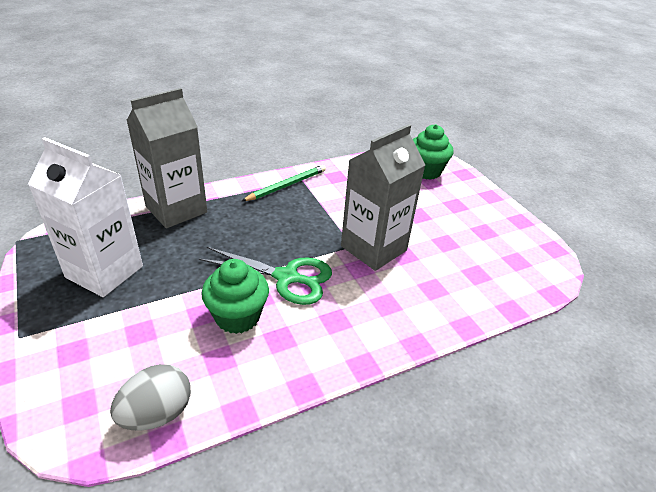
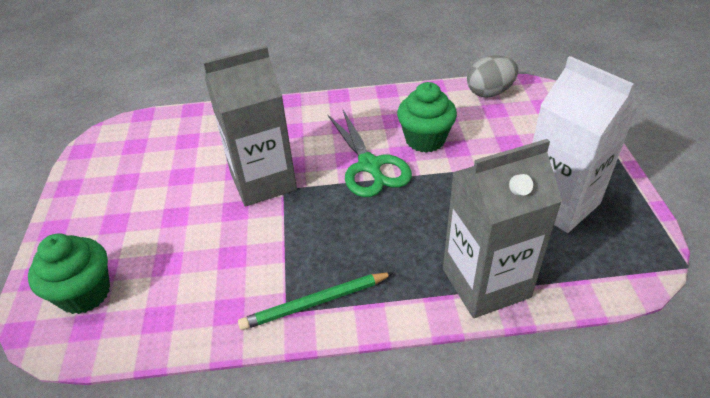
camera: 155 degrees left, 5 degrees up
(286, 277) = (369, 166): green scissors -> green scissors turned 150 degrees counterclockwise

